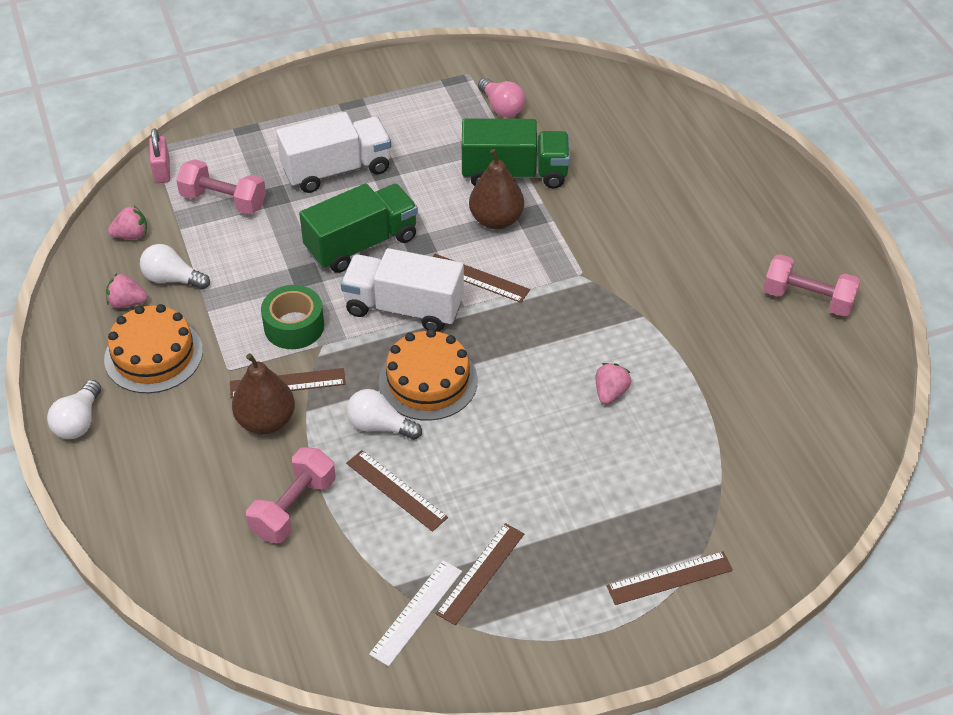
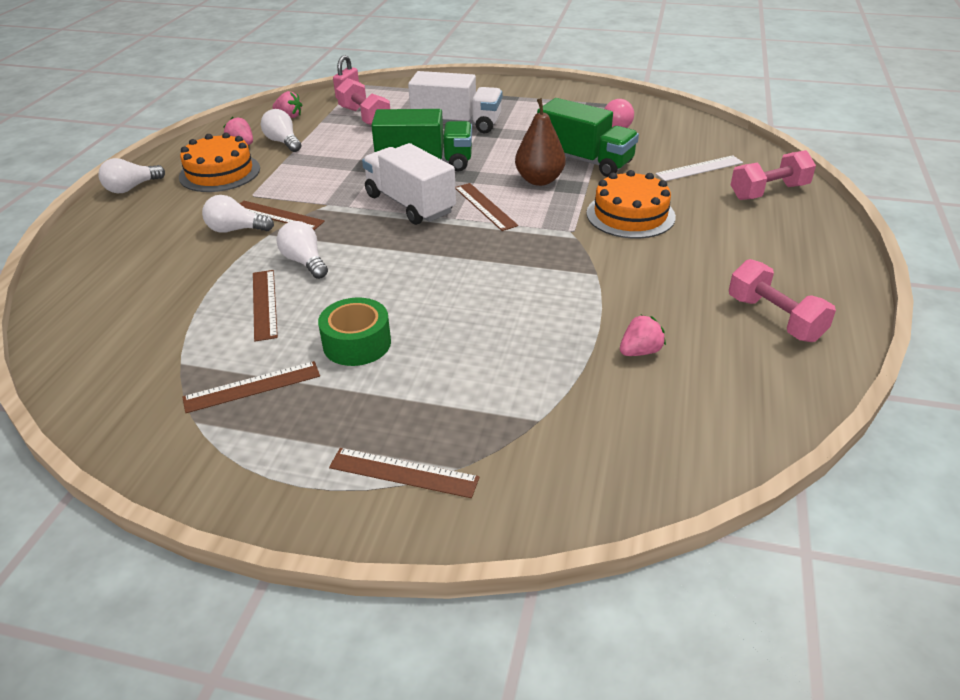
camera: 35 degrees right, 10 degrees down
(266, 421) = (236, 230): brown pear -> white light bulb
(293, 508) = (184, 284): pink dumbbell -> pink dumbbell (768, 192)
(294, 326) = (323, 188): green tape -> green tape (357, 343)
(416, 612) = (171, 389): white ruler -> white ruler (699, 168)
(428, 381) = (373, 250): orange cake -> orange cake (630, 215)
(610, 393) = (509, 312): pink strawberry -> pink strawberry (640, 351)

